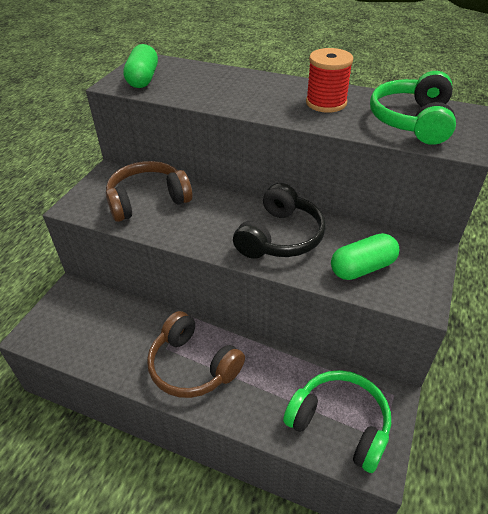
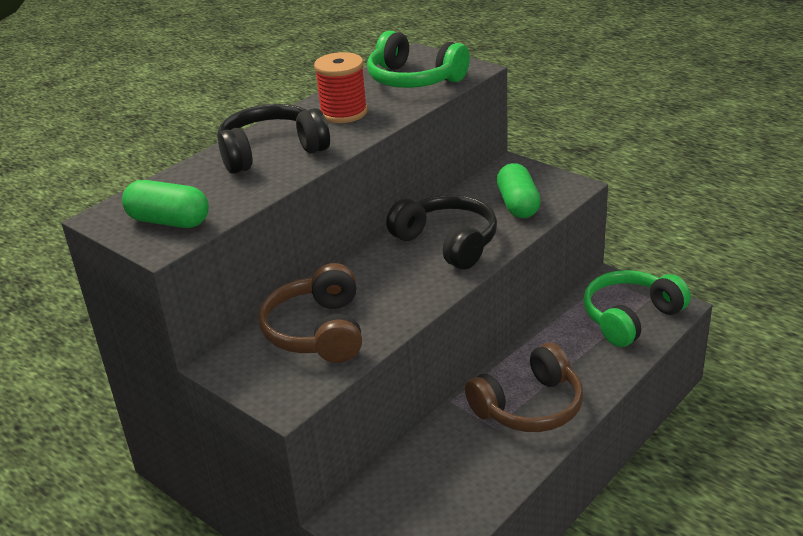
camera: 70 degrees left, 10 degrees down
(247, 90) = (271, 152): none -> black headphones

